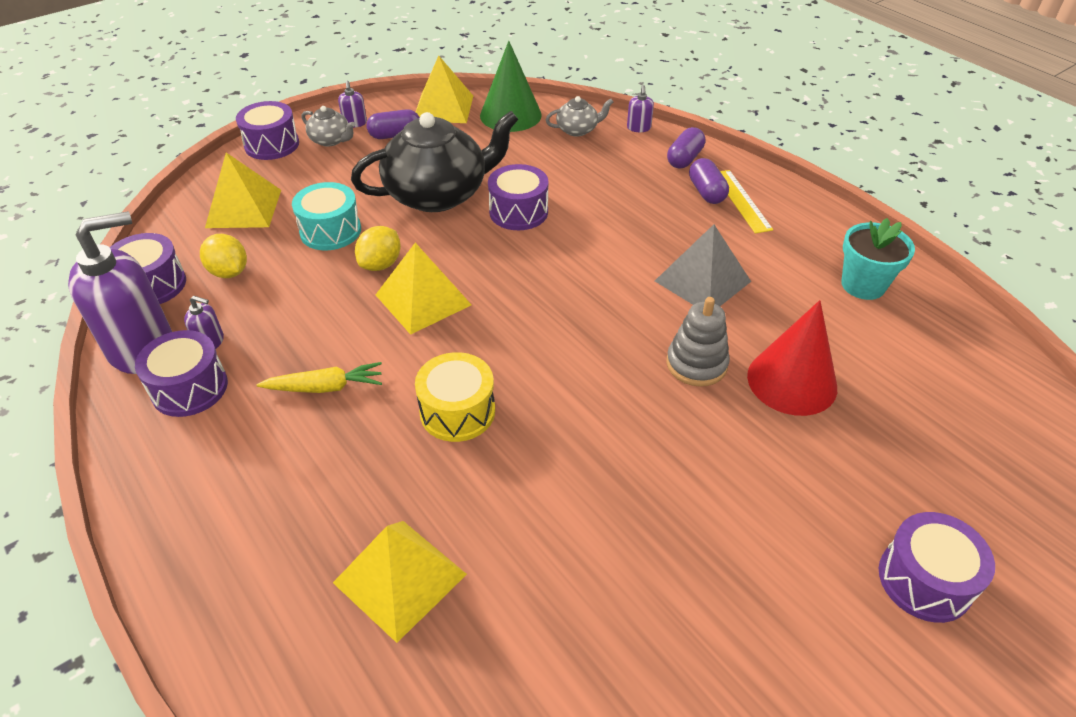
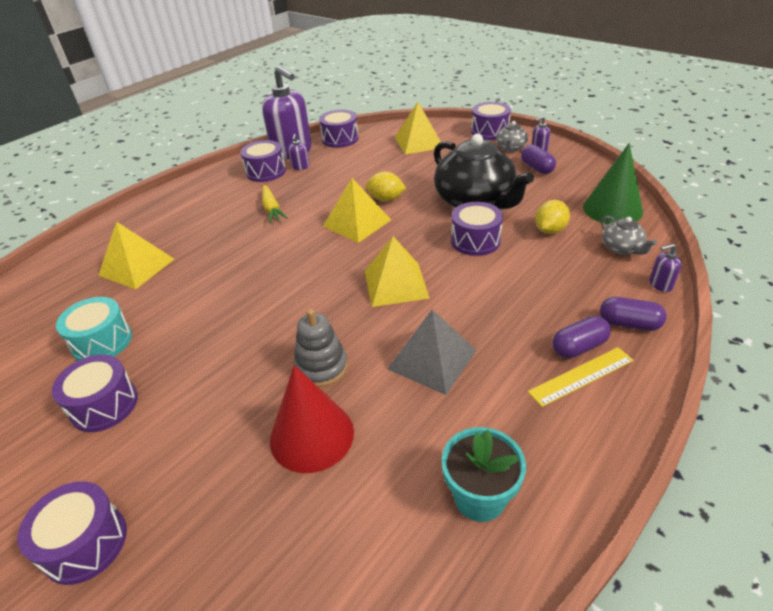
camera: 80 degrees right, 5 degrees down
(229, 272) = (358, 155): yellow lemon -> yellow lemon (550, 230)
(330, 231) = (411, 174): turquoise drum -> turquoise drum (102, 342)
(443, 108) = (593, 177): yellow pyramid -> yellow pyramid (396, 284)
(457, 411) = (257, 259): yellow drum -> none
(723, 588) = (104, 405): none -> purple drum

